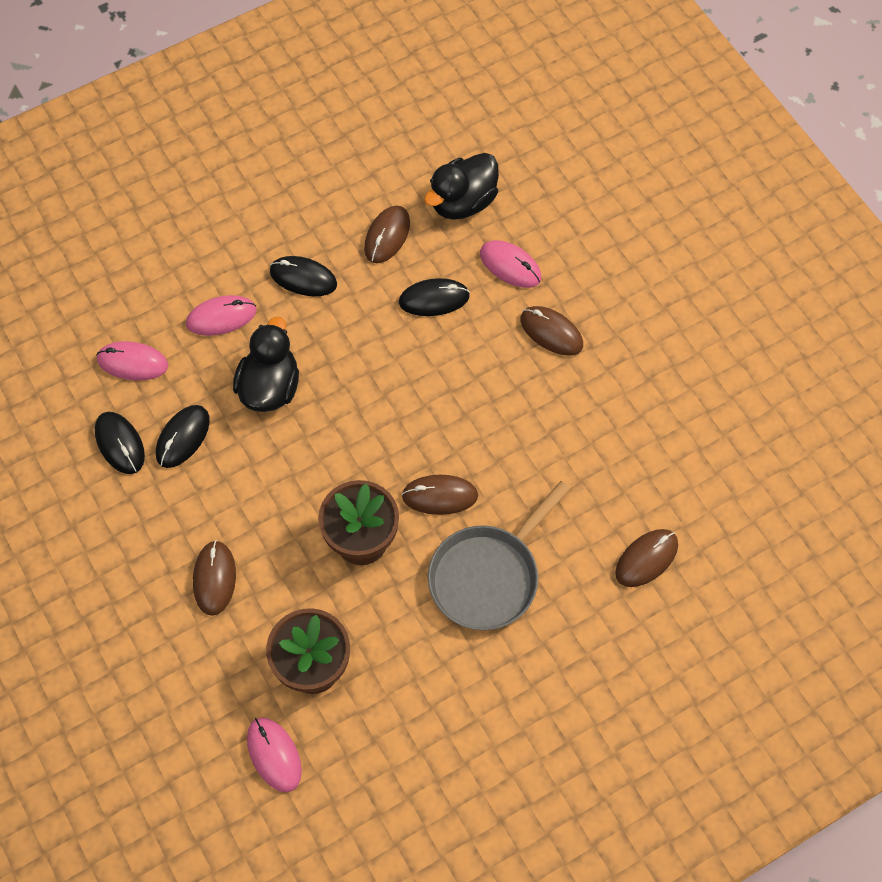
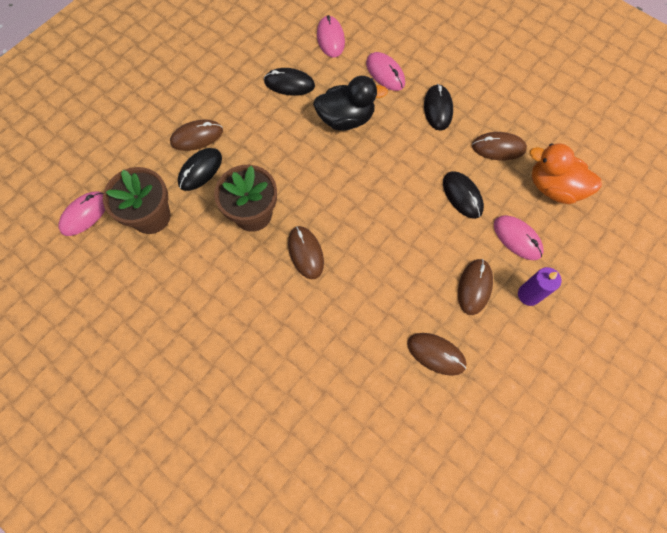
camera: 70 degrees right, 5 degrees up
(120, 444) = (271, 53): black mouse -> black mouse (200, 170)
(462, 202) = (554, 187): black duck -> orange duck
(488, 576) = (254, 308): grey pan -> none
(510, 266) = (517, 238): pink mouse -> pink mouse turned 60 degrees counterclockwise
(580, 283) = (528, 295): none -> purple candle
(646, 559) = (308, 424): brown mouse -> brown mouse (436, 354)

